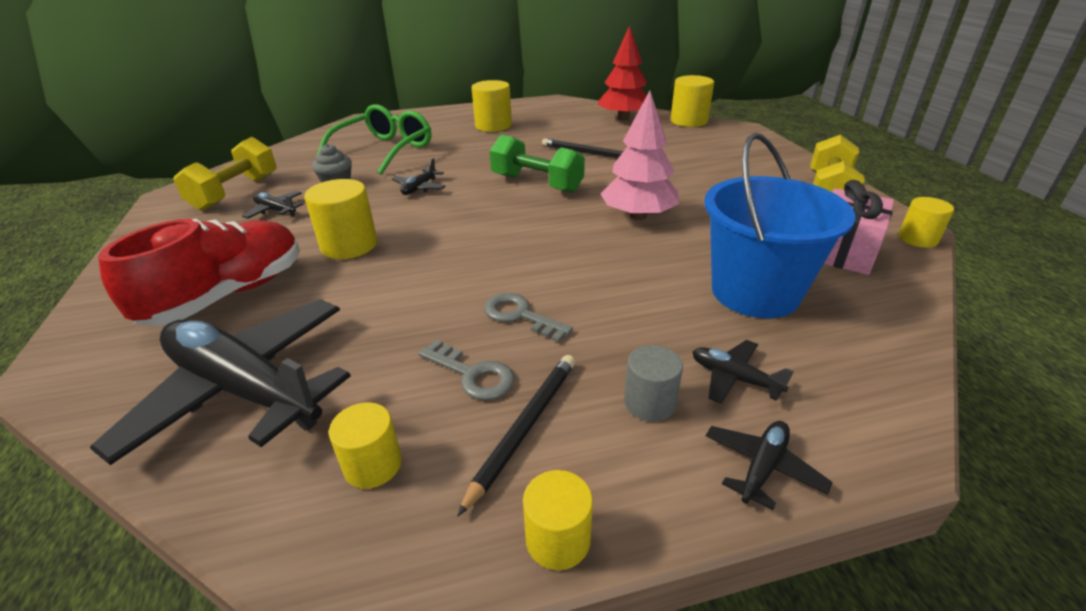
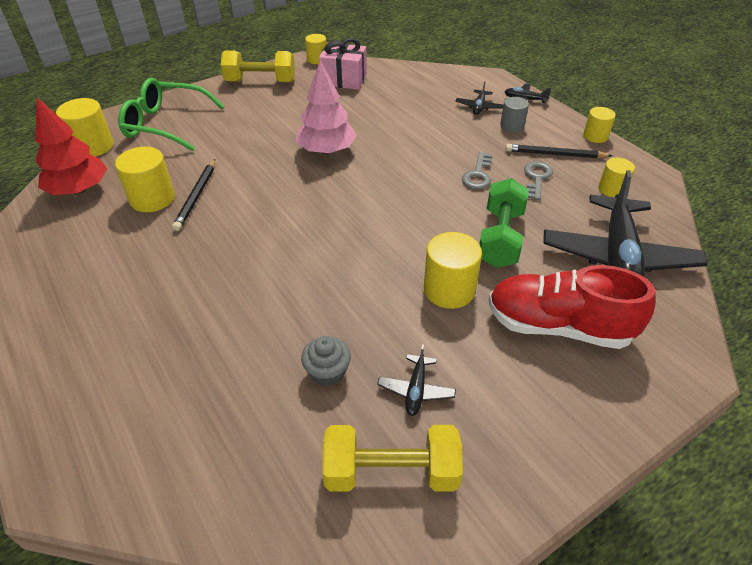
camera: 110 degrees left, 10 degrees up
(384, 150) = (210, 375): green glasses -> green glasses (166, 124)
(419, 188) = (317, 290): black plane -> none
(493, 126) = (101, 294): yellow cylinder -> yellow cylinder (152, 199)
(537, 183) = (282, 212): green dumbbell -> green dumbbell (500, 238)
(755, 292) = (403, 104): blue bucket -> none

